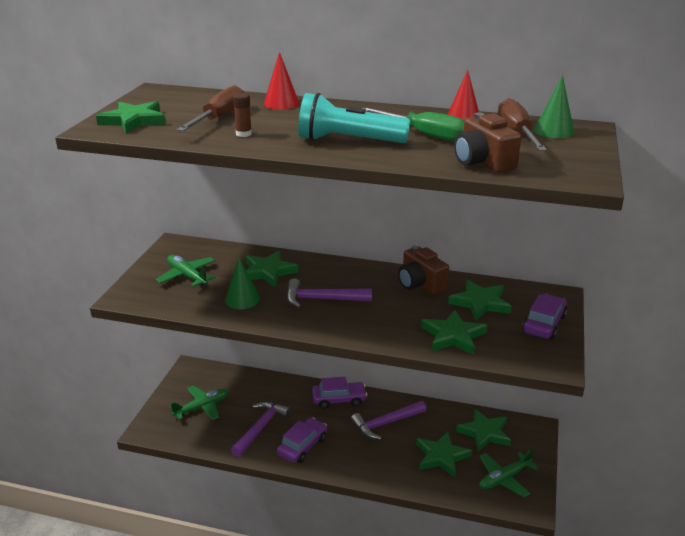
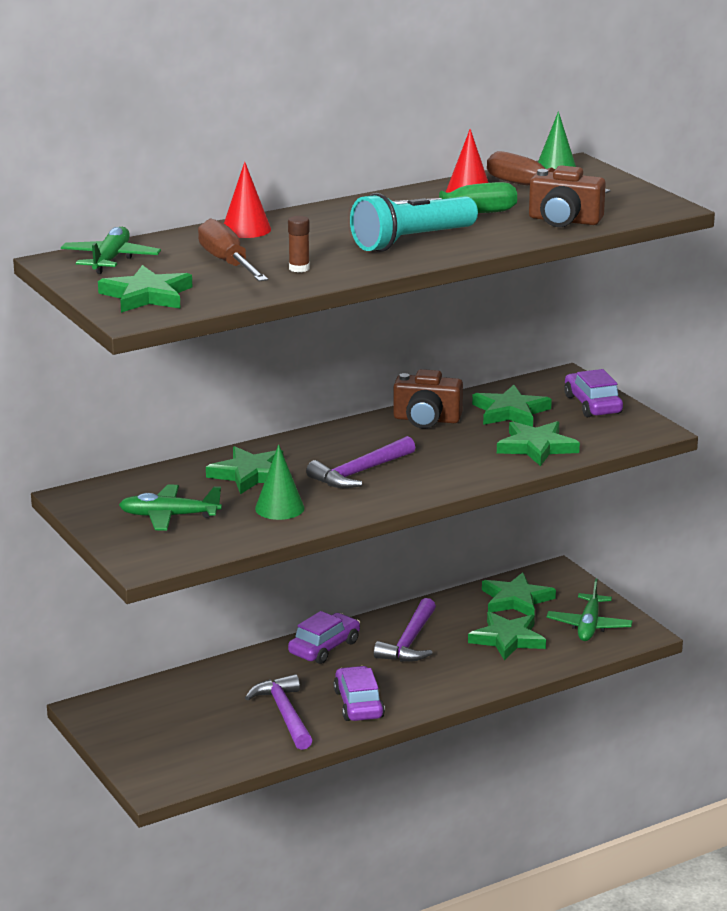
camera: 45 degrees left, 5 degrees down
(202, 407) = (180, 733): green plane -> green plane (110, 259)

